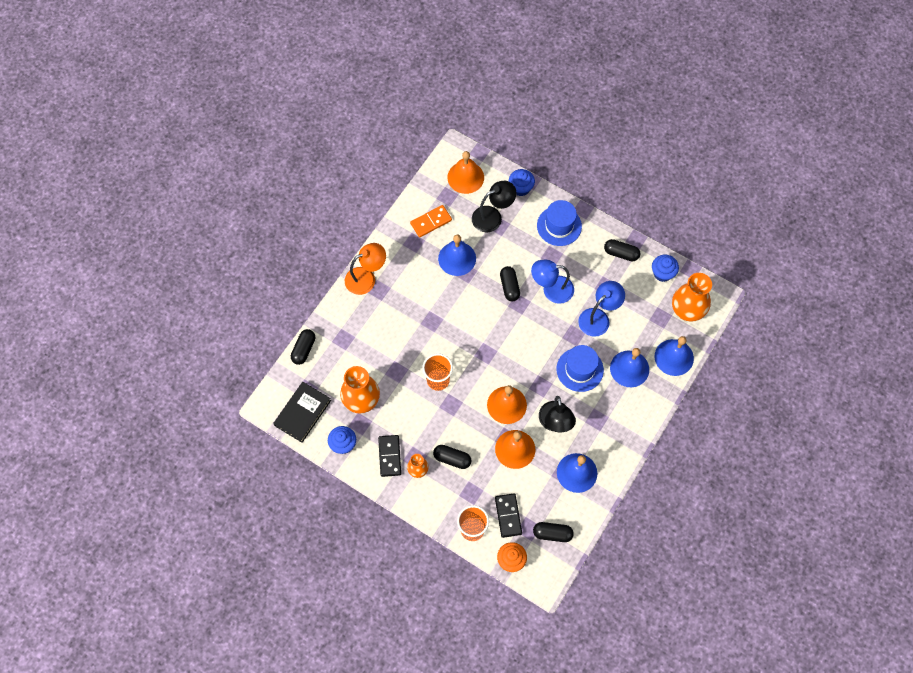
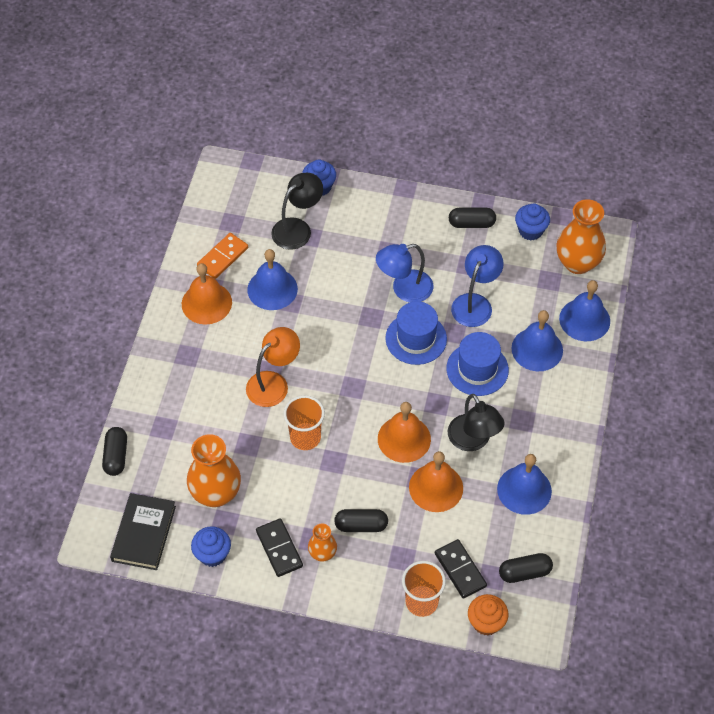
camera: 20 degrees left, 10 degrees down
(366, 278) = (165, 346): orange lamp -> orange lamp (273, 383)
(465, 177) = (246, 194): orange bell -> orange bell (206, 303)
(509, 287) = (351, 301): black capsule -> none
(559, 226) = (383, 215): blue hat -> blue hat (416, 338)

